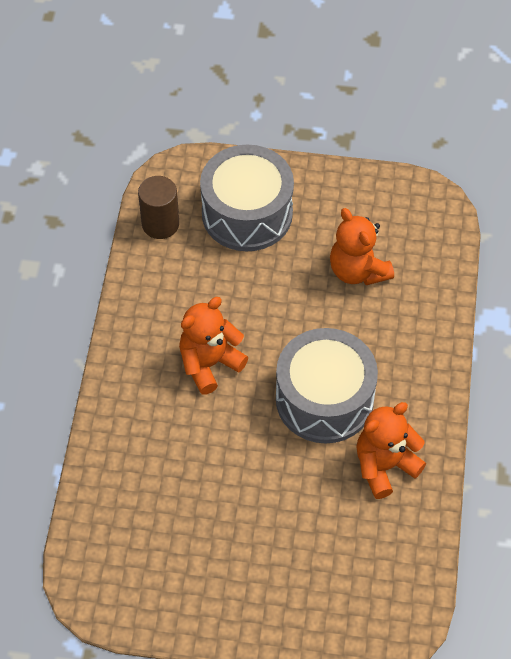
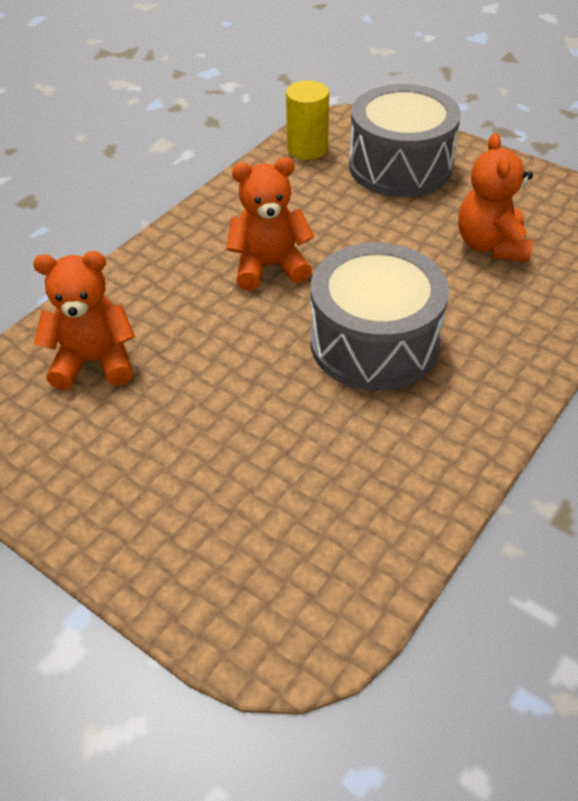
camera: 30 degrees right, 10 degrees down
(160, 224) = (307, 149): brown cylinder -> yellow cylinder
(384, 466) = (404, 437): orange teddy bear -> orange teddy bear (94, 361)

